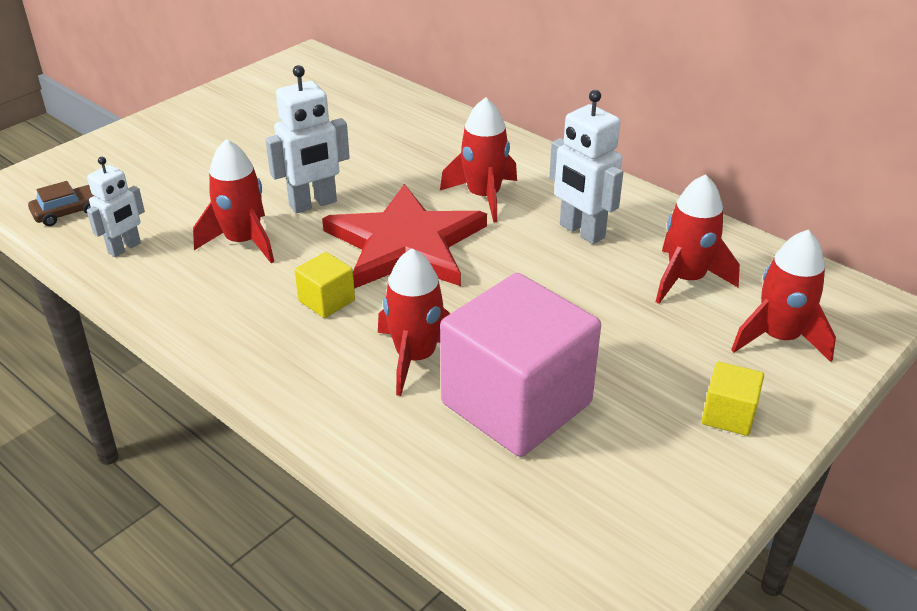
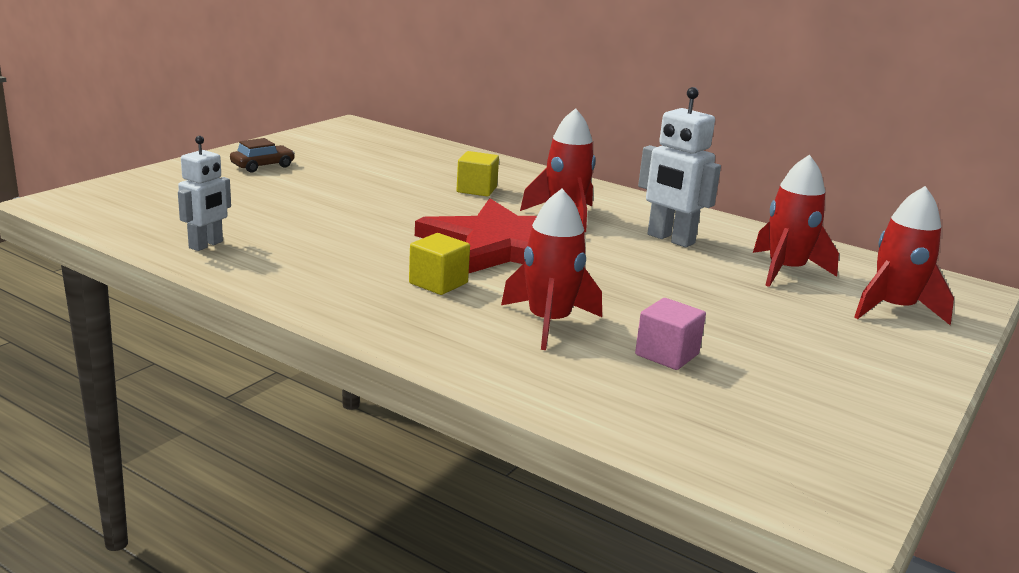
camera: 10 degrees left, 15 degrees down
(68, 212) = (134, 219): brown car -> brown car (262, 166)
(243, 242) = (333, 242): red rocket -> none
(313, 204) = (396, 218): white robot -> none
(516, 403) = (667, 354): pink cube -> pink cube, size x0.42
(728, 415) = (877, 361): yellow cube -> yellow cube (476, 189)

